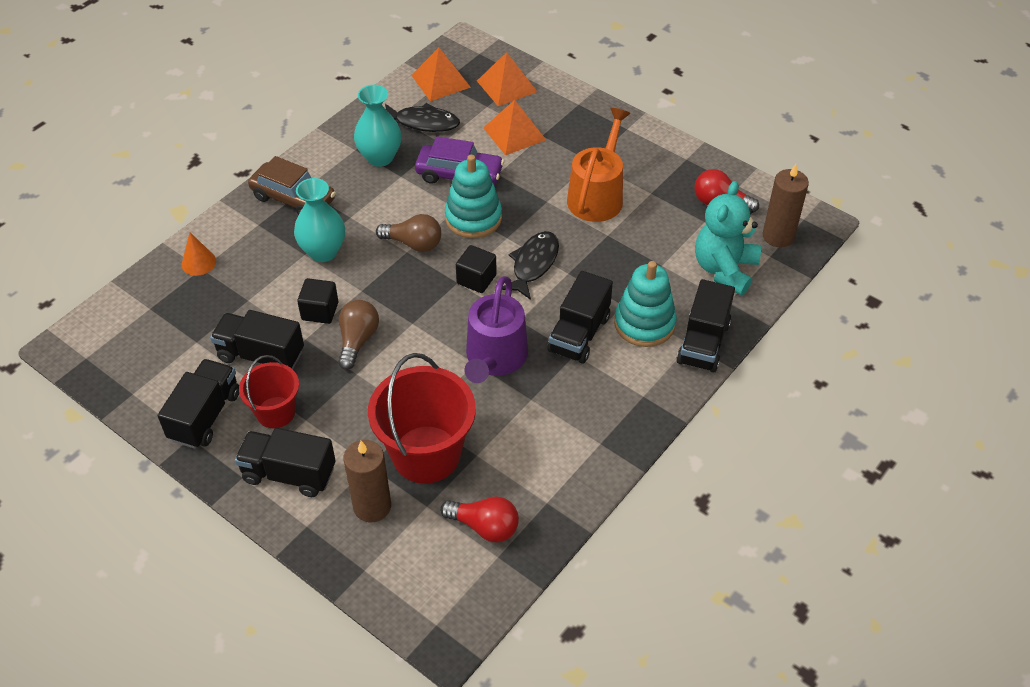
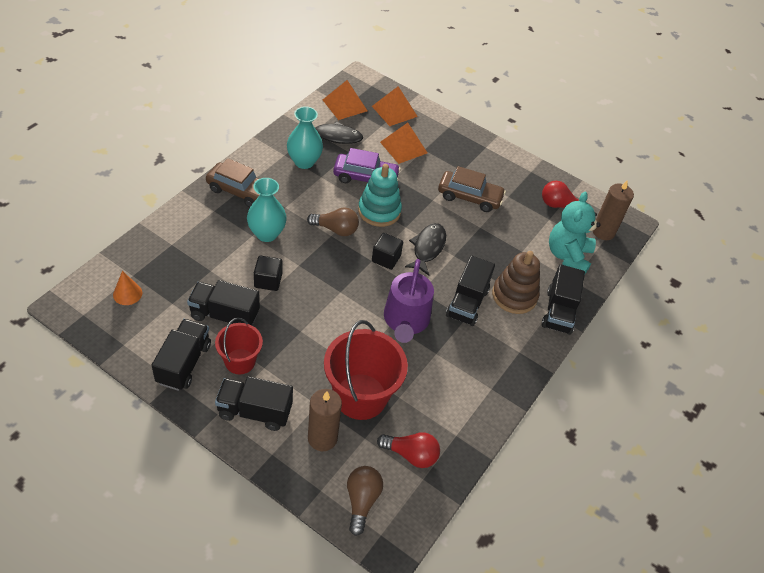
camera: 10 degrees left, 0 degrees up
(198, 262) = (169, 239): orange cone -> orange cone (127, 293)
(357, 340) = (299, 304): brown light bulb -> brown light bulb (361, 501)
(597, 196) = (469, 197): orange watering can -> brown car
(644, 323) = (514, 296): turquoise stacking toy -> brown stacking toy

